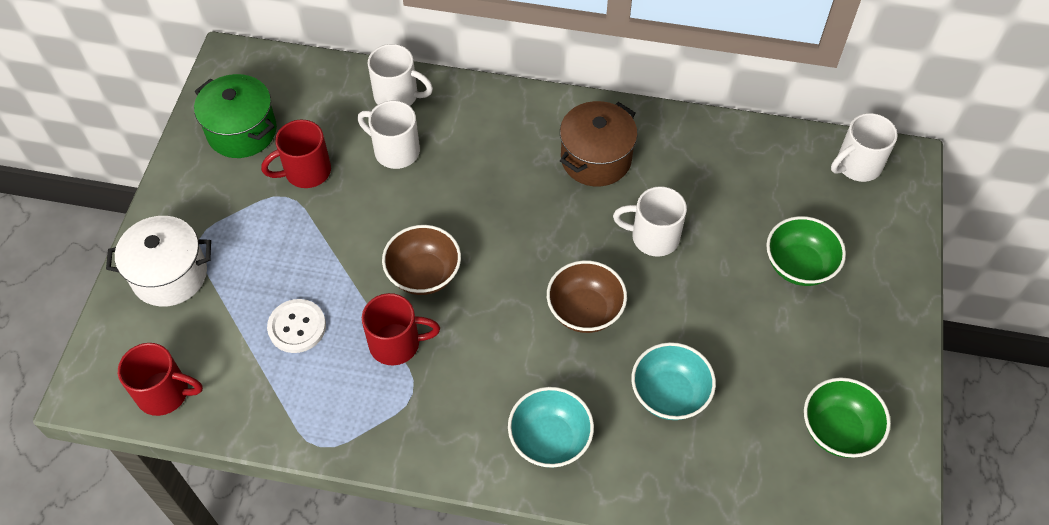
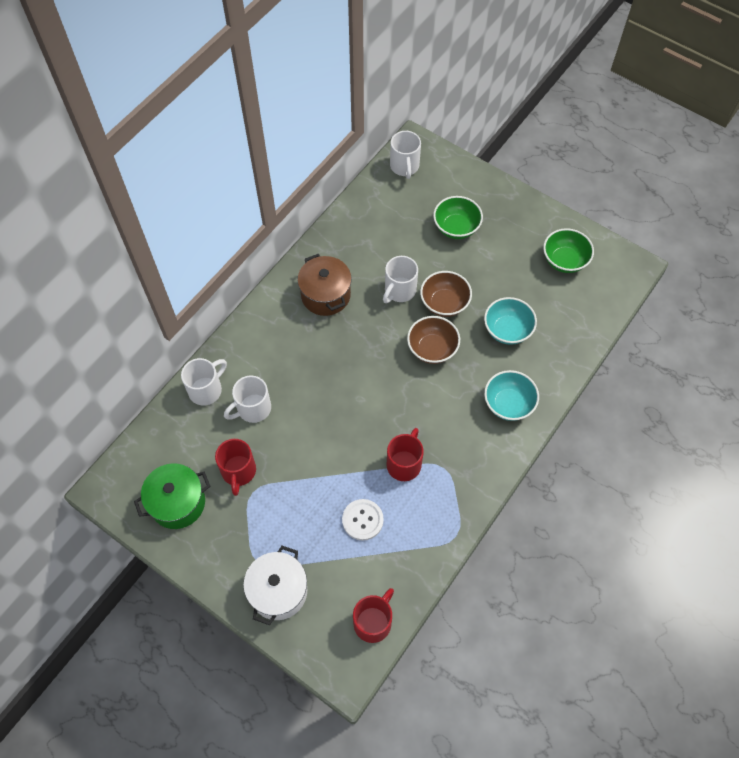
camera: 65 degrees left, 5 degrees up
(424, 274) = (361, 428): brown bowl -> brown bowl (444, 303)

